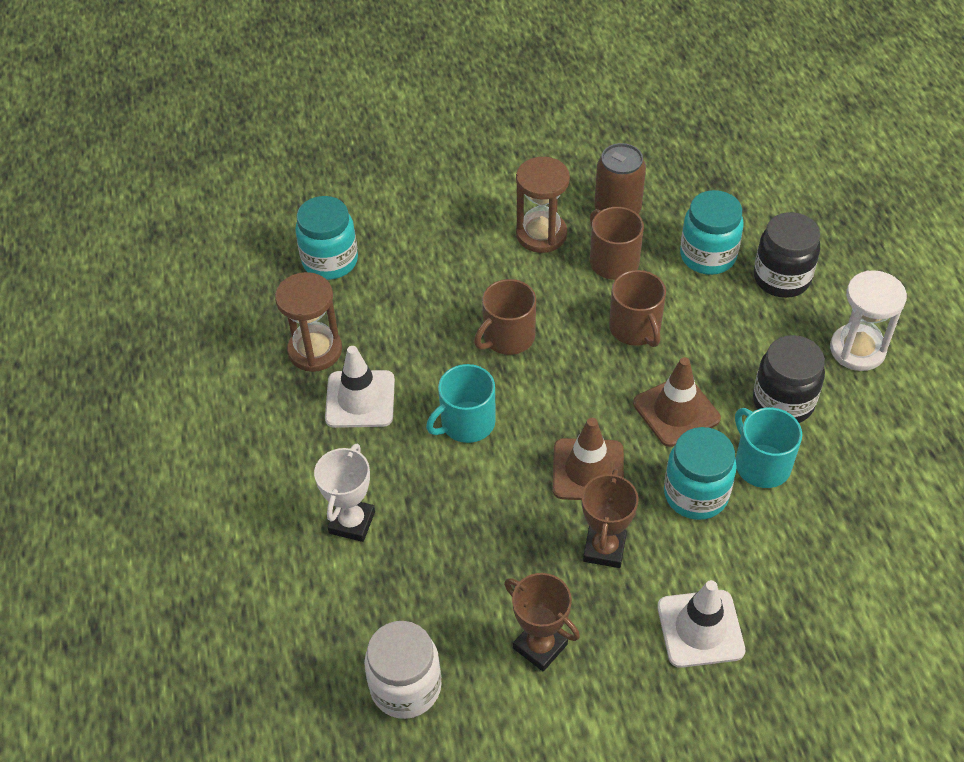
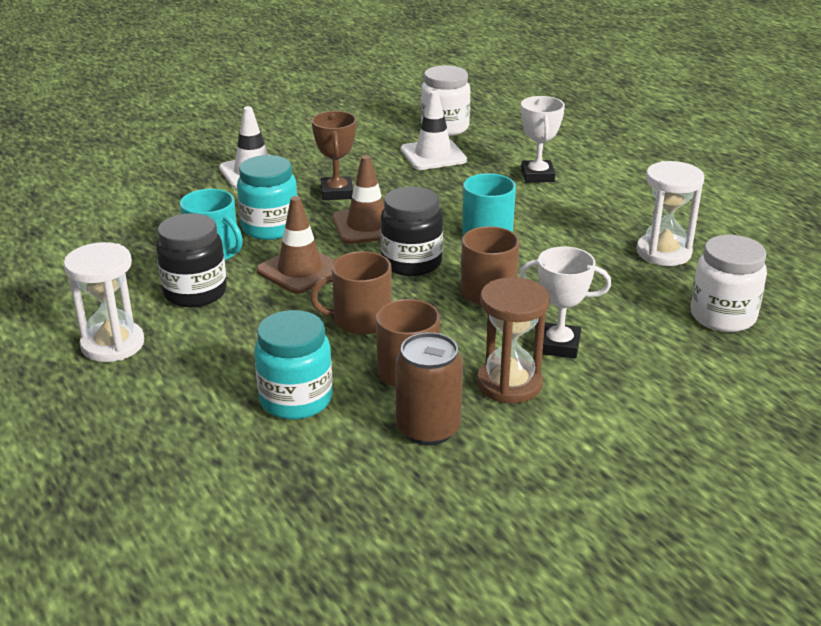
camera: 160 degrees right, 20 degrees down
(315, 350) = (663, 252): brown hourglass -> white hourglass
(330, 261) = (722, 316): turquoise jar -> white jar
(360, 399) = (592, 232): white traffic cone -> white traffic cone (433, 155)
(482, 262) = (559, 345): none -> white trophy
(540, 646) = (365, 151): brown trophy -> none
(635, 328) = (360, 320): brown mug -> brown mug turned 60 degrees counterclockwise
(781, 278) = (200, 394): black jar -> black jar (411, 263)

